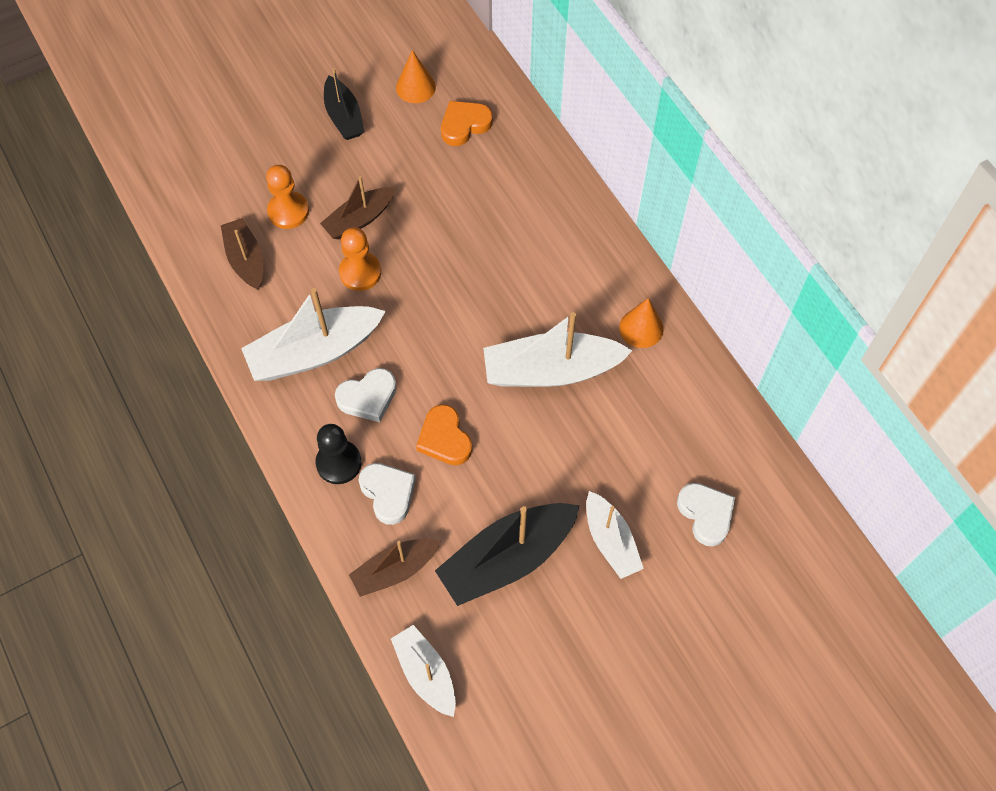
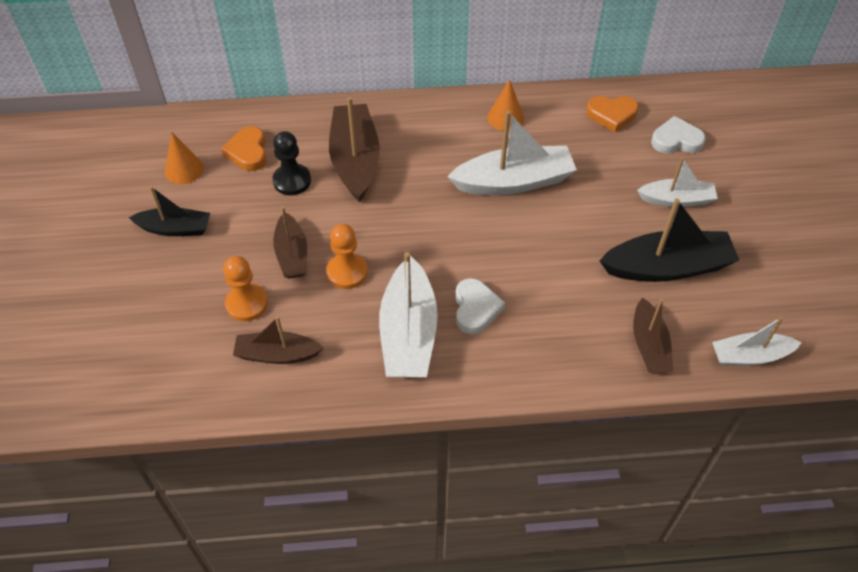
camera: 65 degrees left, 10 degrees down
(339, 463) = (529, 352): black pawn -> black pawn (292, 181)
(388, 493) = (575, 326): white heart -> none
(444, 438) = (542, 269): orange heart -> orange heart (611, 115)
(503, 217) = (355, 160): none -> brown boat
(507, 559) = (667, 267): black boat -> black boat turned 90 degrees counterclockwise
(551, 370) = (514, 181): white boat -> white boat turned 120 degrees counterclockwise

